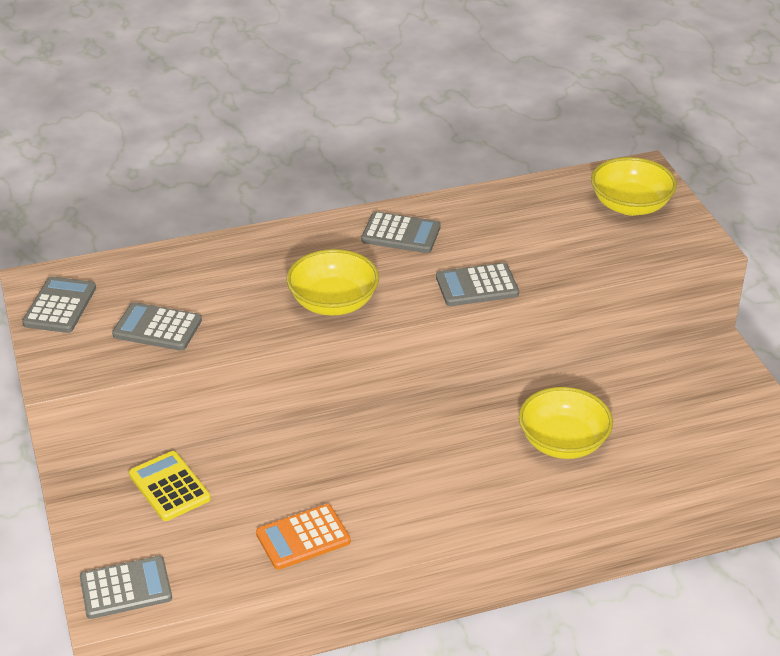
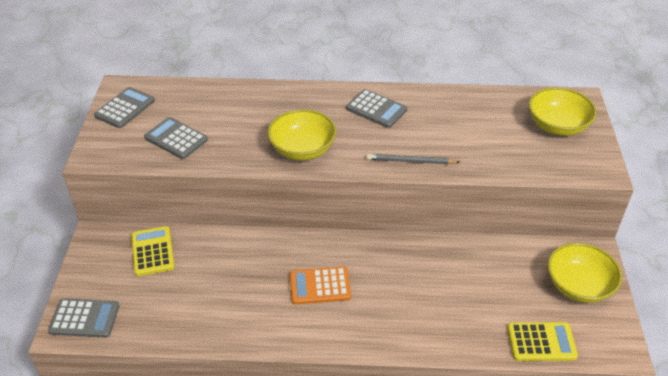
camera: 20 degrees right, 5 degrees up
(303, 538) = (218, 316): orange calculator -> orange calculator (320, 286)
(477, 286) = (410, 161): grey calculator -> grey pencil
(563, 442) = (439, 295): yellow bowl -> yellow bowl (578, 286)
(703, 461) = (541, 342): none -> yellow calculator

